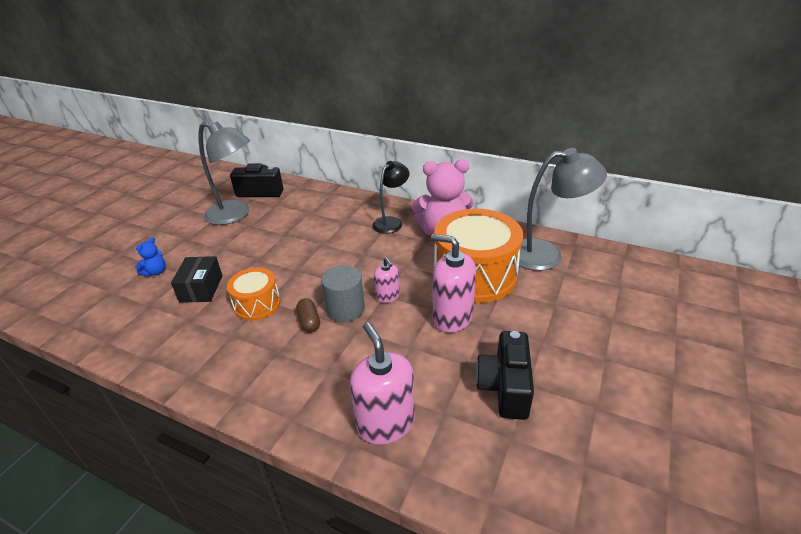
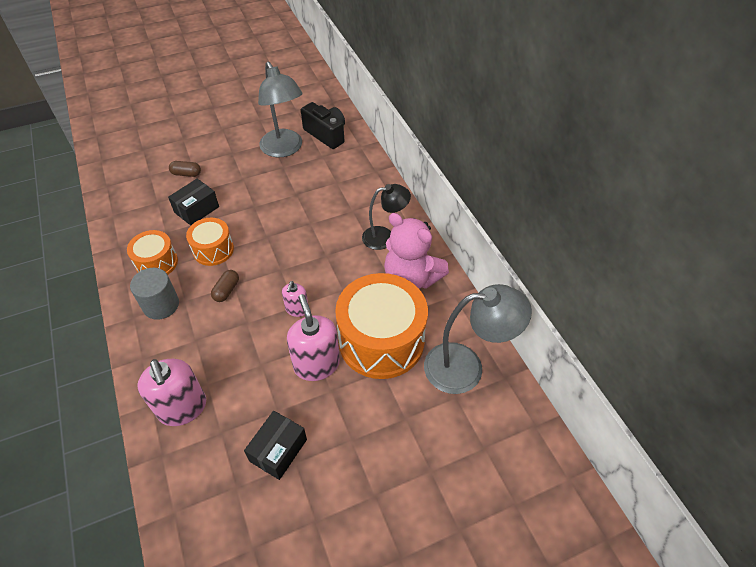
camera: 40 degrees right, 15 degrees up
(155, 272) = (186, 174): blue teddy bear -> brown capsule
(209, 345) = (157, 263): none -> orange drum
(345, 309) = (259, 298): grey cylinder -> grey cylinder (161, 305)
(385, 423) = (182, 408): pink soap dispenser -> pink soap dispenser turned 135 degrees clockwise
(504, 387) = (278, 450): black camera -> black box
(546, 254) = (466, 367): grey lamp -> grey lamp turned 45 degrees counterclockwise

